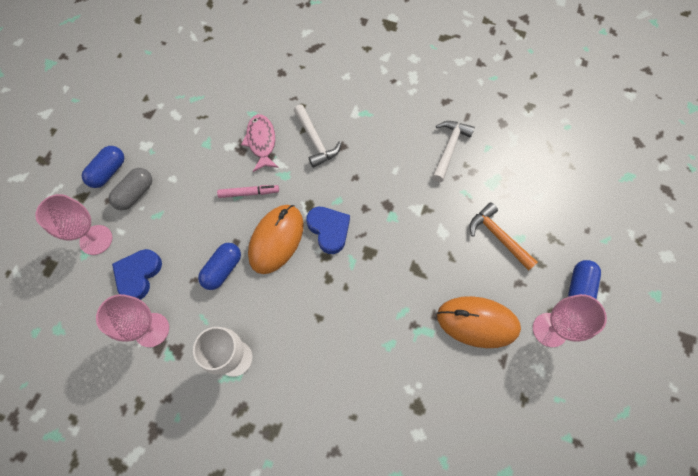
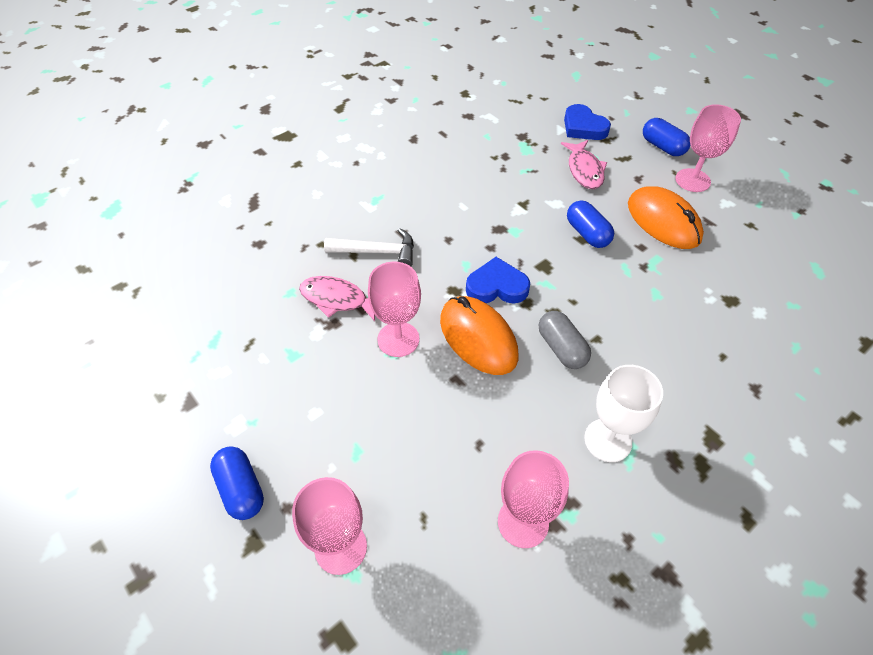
camera: 60 degrees left, 15 degrees down
(135, 194) = (304, 466): grey capsule -> grey capsule (561, 348)
(138, 275) = (432, 509): blue heart -> blue heart (583, 127)
(223, 269) = (484, 407): blue capsule -> blue capsule (587, 233)
(249, 193) = (398, 339): pink marker -> pink goblet
(449, 148) = (468, 159): white hammer -> none
(477, 322) = (663, 221): orange mouse -> orange mouse turned 75 degrees counterclockwise
(498, 236) = (584, 170): orange hammer -> pink fish

